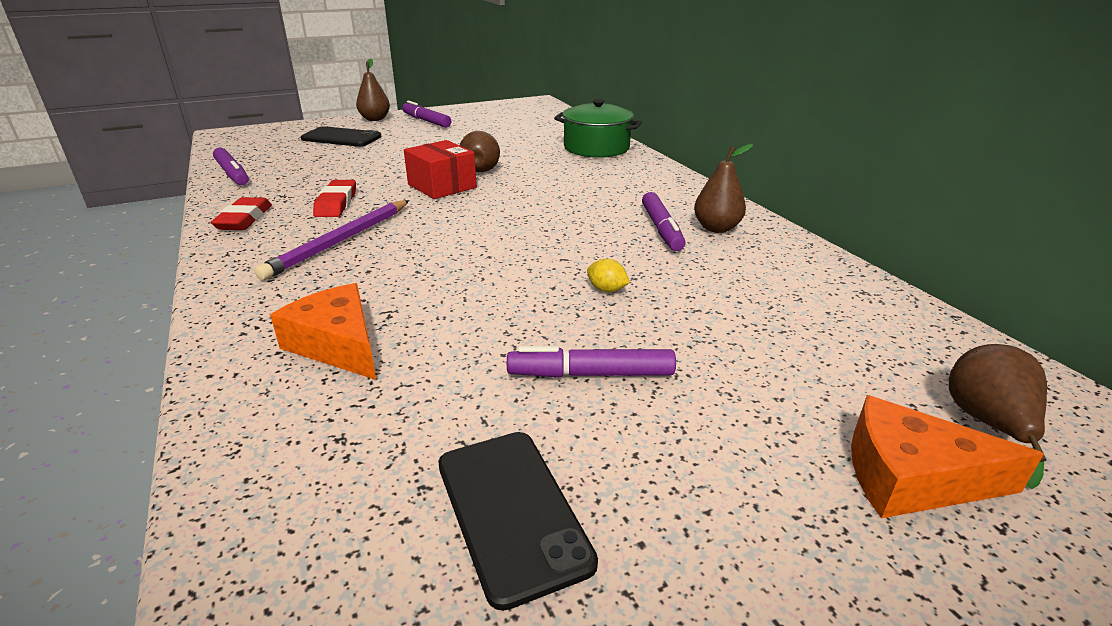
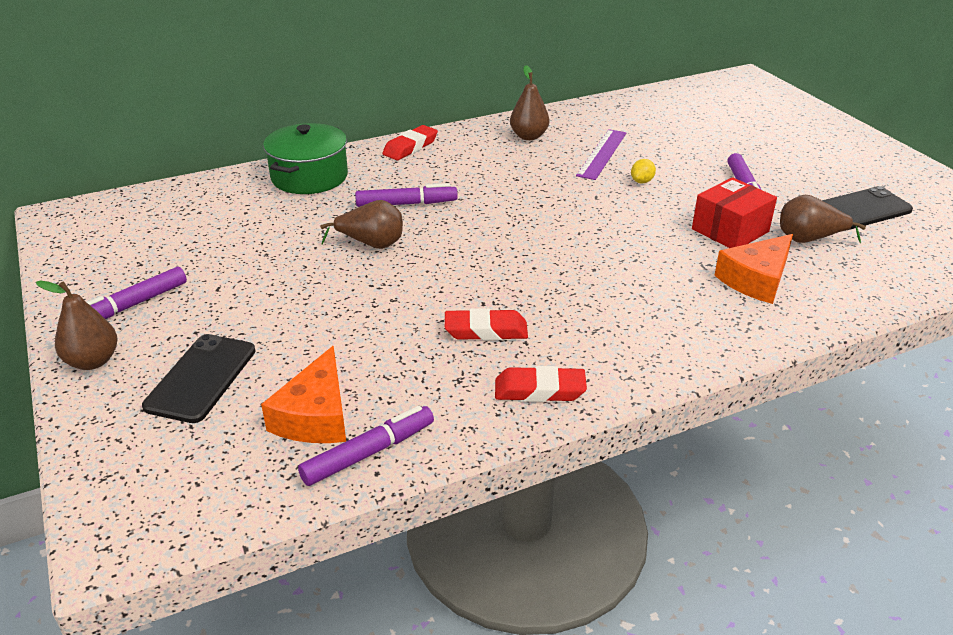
camera: 90 degrees left, 5 degrees up
(340, 241) = (586, 309): purple pencil -> none
(442, 186) = (430, 265): red box -> red box (730, 230)
(661, 229) = (533, 156): purple marker -> purple marker (406, 204)
(665, 177) = (410, 147): none -> red eraser
(683, 269) = (602, 154): none -> purple ruler
(911, 477) = (782, 124): orange cheese -> orange cheese (315, 415)
(988, 425) = (737, 102): brown pear -> brown pear (809, 240)

